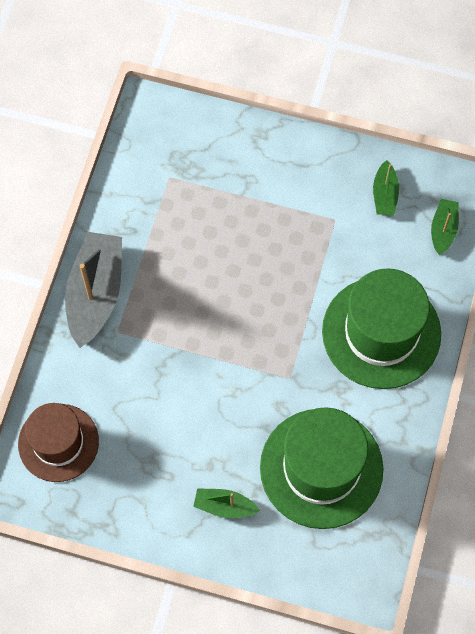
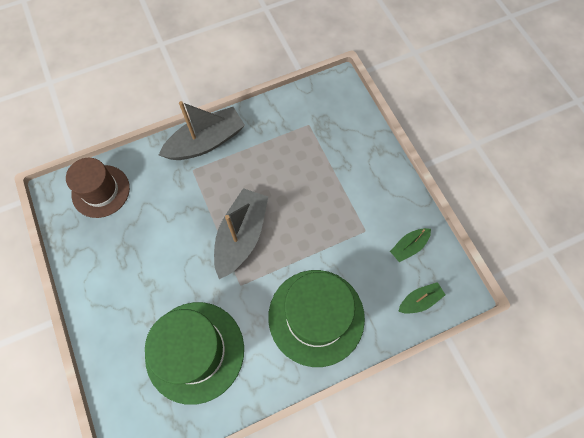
camera: 50 degrees right, 0 degrees up
(224, 506) = (126, 312): green boat -> none
(238, 338) = (241, 236): none -> grey boat

